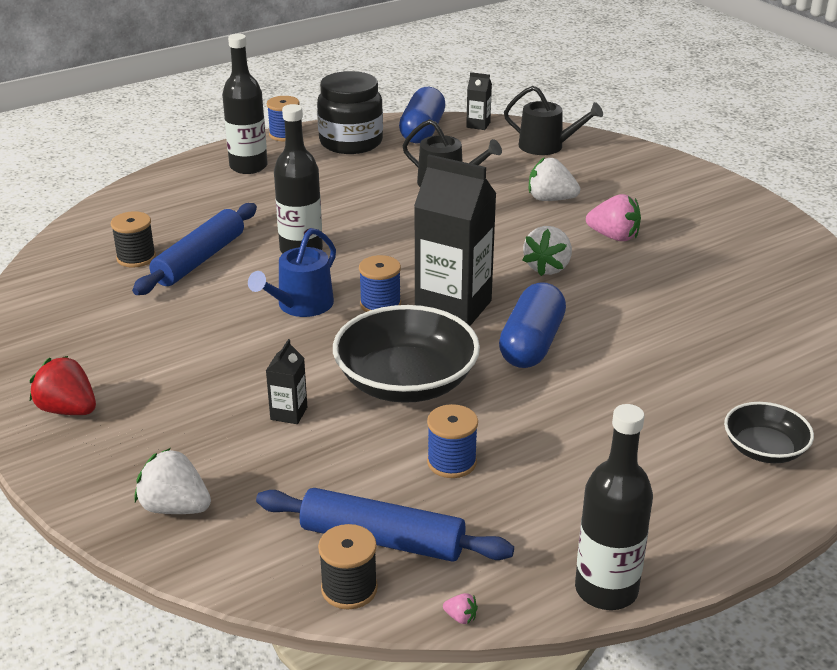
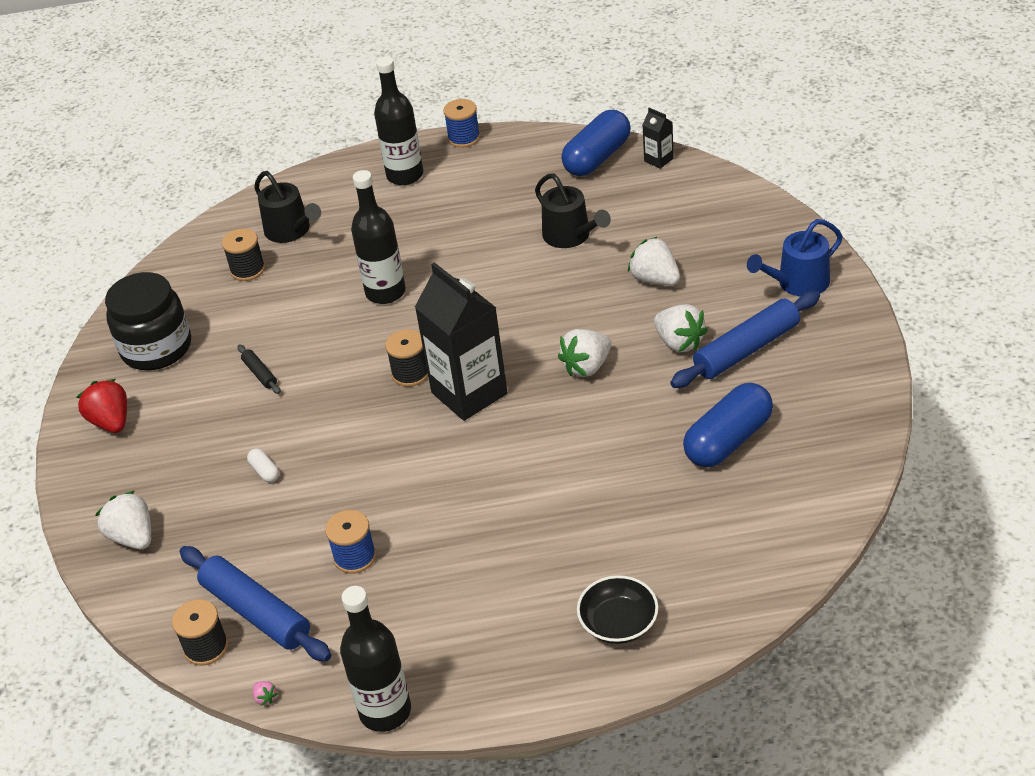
camera: 30 degrees right, 10 degrees up
(200, 259) = (296, 284): blue rolling pin -> blue rolling pin (746, 349)
(216, 335) = (260, 373): none -> black rolling pin
(289, 413) = (265, 471): black carton -> white capsule
(301, 305) = (345, 358): blue watering can -> blue watering can (798, 283)
(351, 142) = (518, 161): black jar -> black jar (157, 348)
(380, 304) = (410, 373): blue spool -> black spool
(406, 382) = (374, 465): black bowl -> none
(531, 344) = (507, 452): blue capsule -> blue capsule (728, 440)
(546, 146) = (706, 205): black watering can -> black watering can (291, 231)
(614, 237) = (679, 342): pink strawberry -> white strawberry

